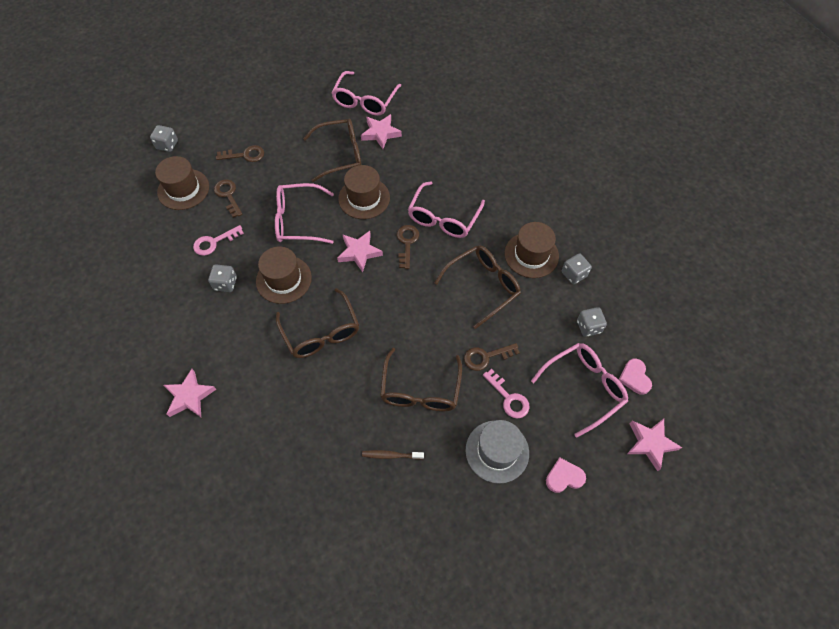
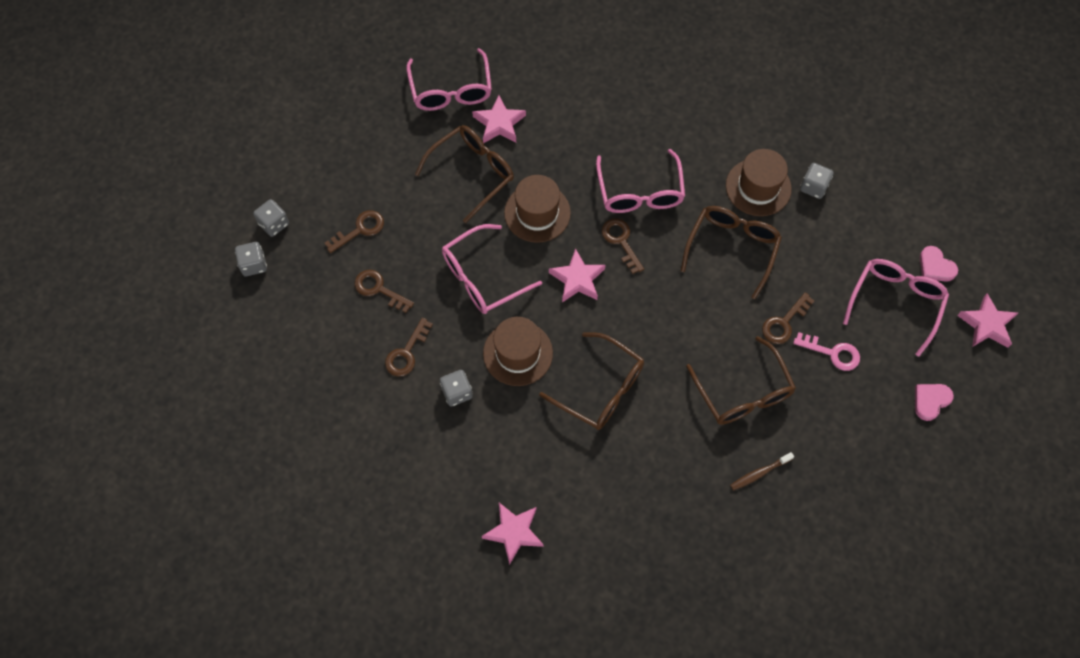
camera: 30 degrees left, 5 degrees up
(183, 189) = (319, 309): brown hat -> none
(214, 242) = (406, 353): pink key -> brown key
(497, 451) = (855, 411): grey hat -> none
(588, 327) = (862, 237): grey dice -> grey dice (274, 224)

